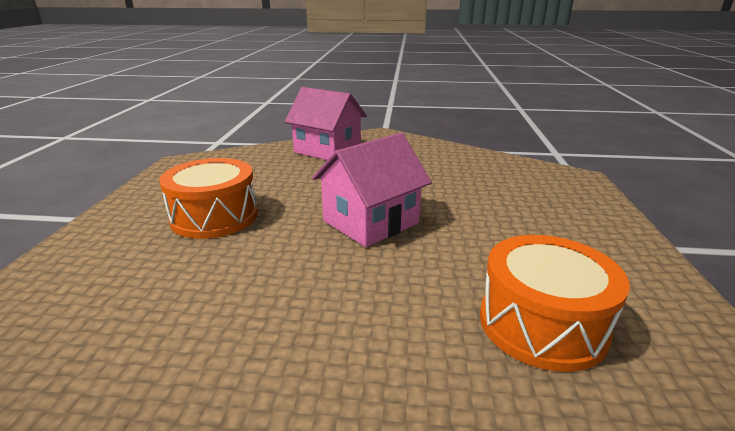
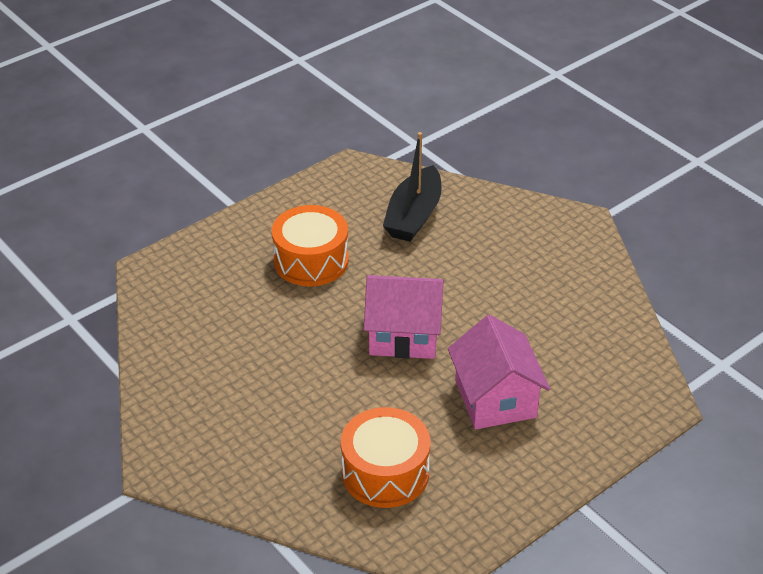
camera: 45 degrees right, 15 degrees up
(269, 165) = (414, 216): none -> black boat
(327, 150) = (492, 220): pink house -> pink house (495, 399)

